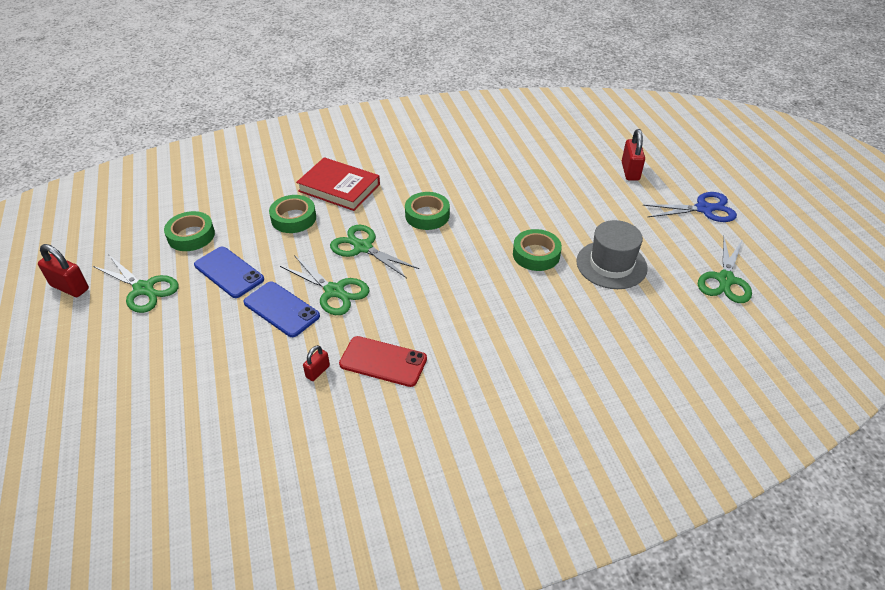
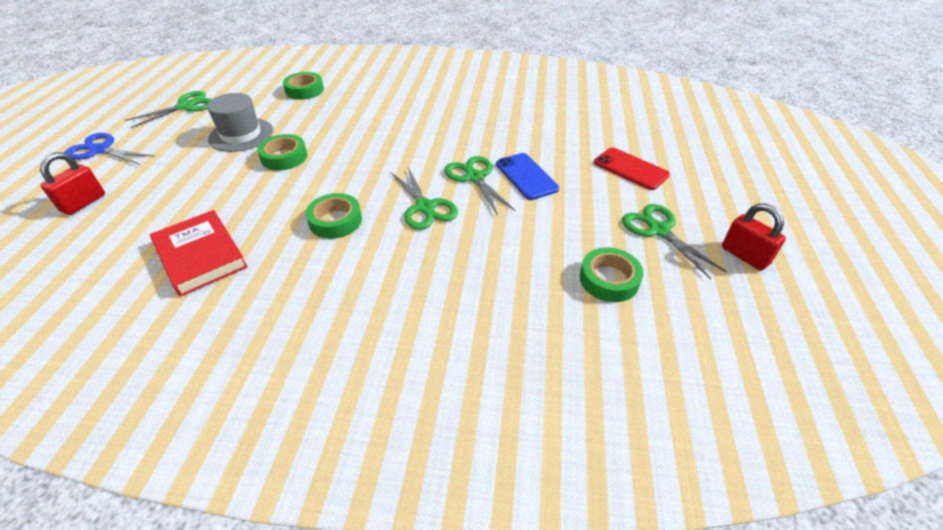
camera: 155 degrees left, 0 degrees up
(229, 272) = (568, 222): blue phone -> none
(293, 218) = (480, 264): green tape -> green tape (304, 90)
(318, 371) = (513, 132): red padlock -> none
(339, 188) = (402, 291): red book -> red book (200, 256)
(383, 361) = (465, 126): red phone -> red phone (630, 169)

